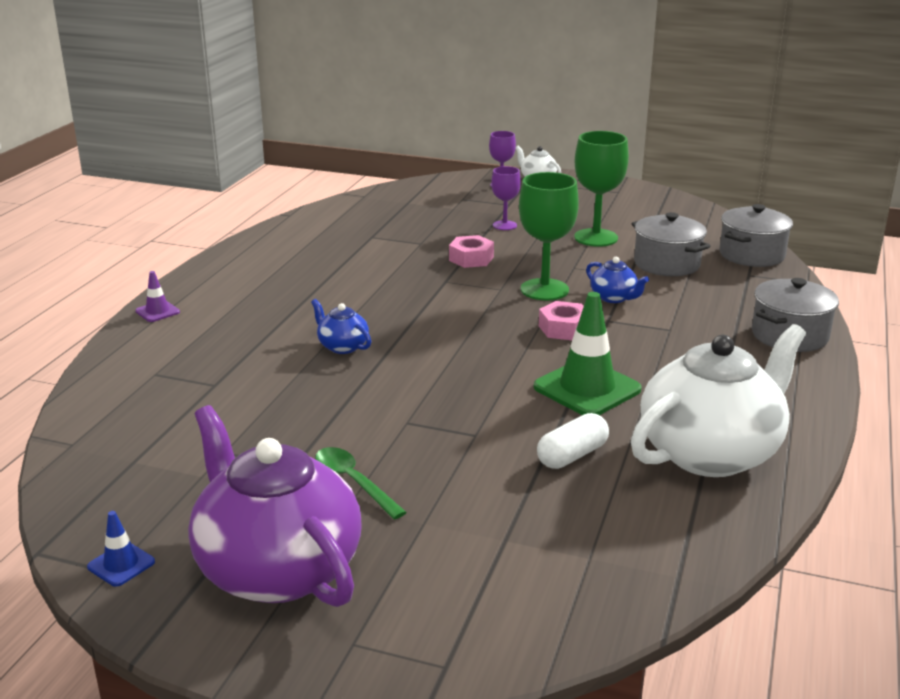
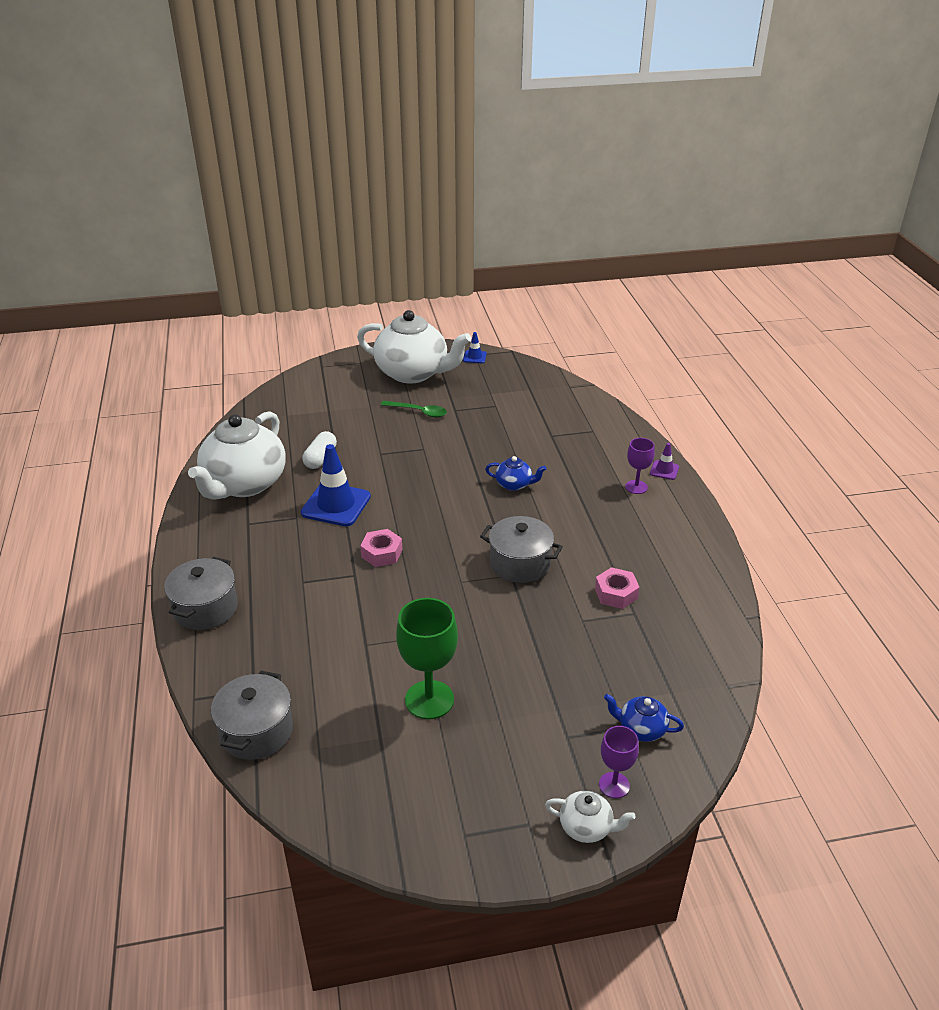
camera: 150 degrees right, 10 degrees up
(277, 569) = (413, 373): purple teapot -> white teapot
(471, 259) = (517, 613): pink nut -> pink nut (616, 593)
(504, 225) = (534, 686): purple goblet -> purple goblet (636, 487)
(544, 290) = (425, 594): green goblet -> none
(587, 388) = (336, 505): green traffic cone -> blue traffic cone
(614, 298) = (363, 605): blue teapot -> blue teapot (641, 729)
(667, 264) = (338, 677): grey pot -> grey pot (520, 563)

